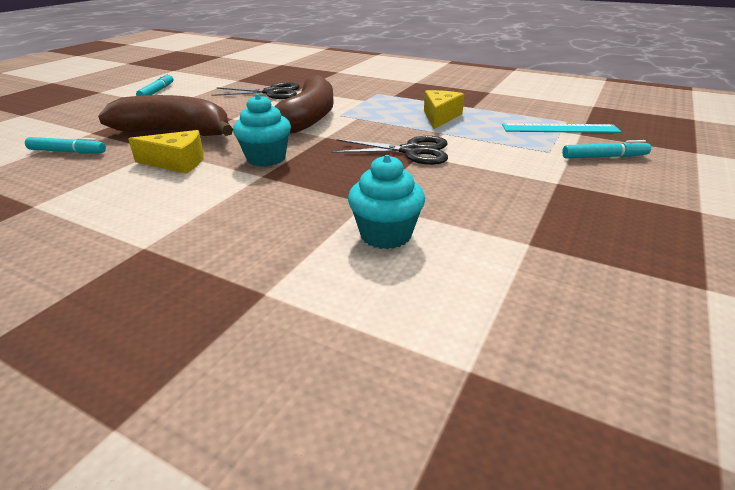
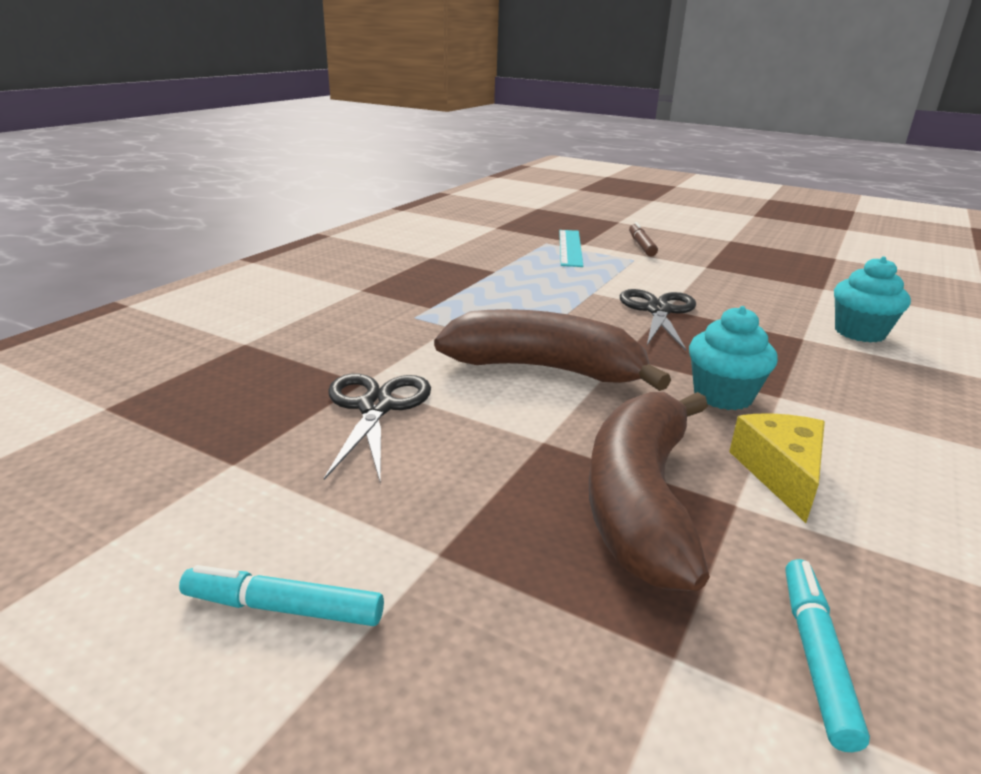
camera: 90 degrees left, 5 degrees down
(440, 117) = (534, 289): yellow cheese -> none
(604, 157) = (641, 245): turquoise marker -> brown marker

